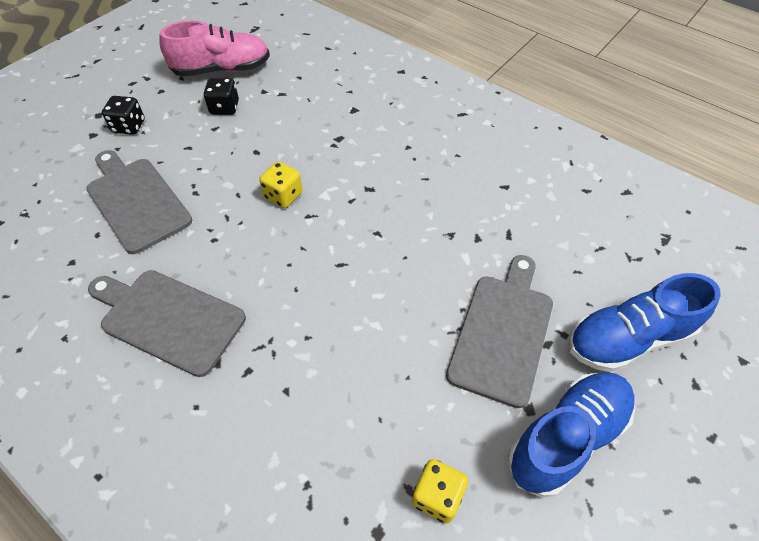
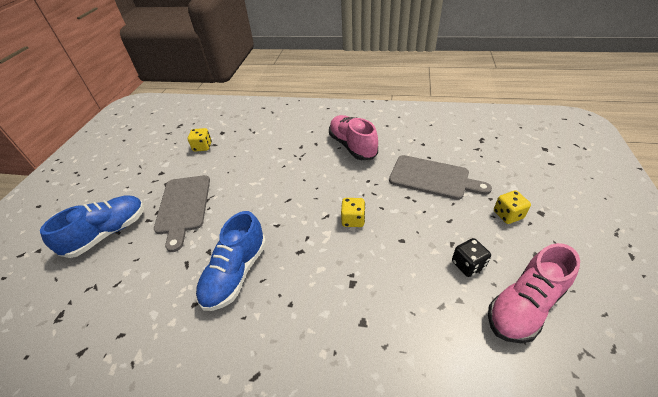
camera: 155 degrees right, 10 degrees down
(129, 126) = (507, 215): black dice -> yellow dice
(168, 318) = (352, 146): grey cutting board -> pink shoe
(566, 438) = (148, 181): blue shoe -> blue shoe (236, 273)

